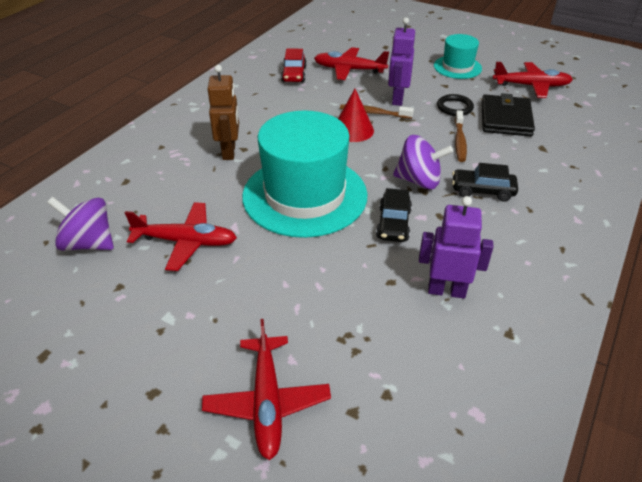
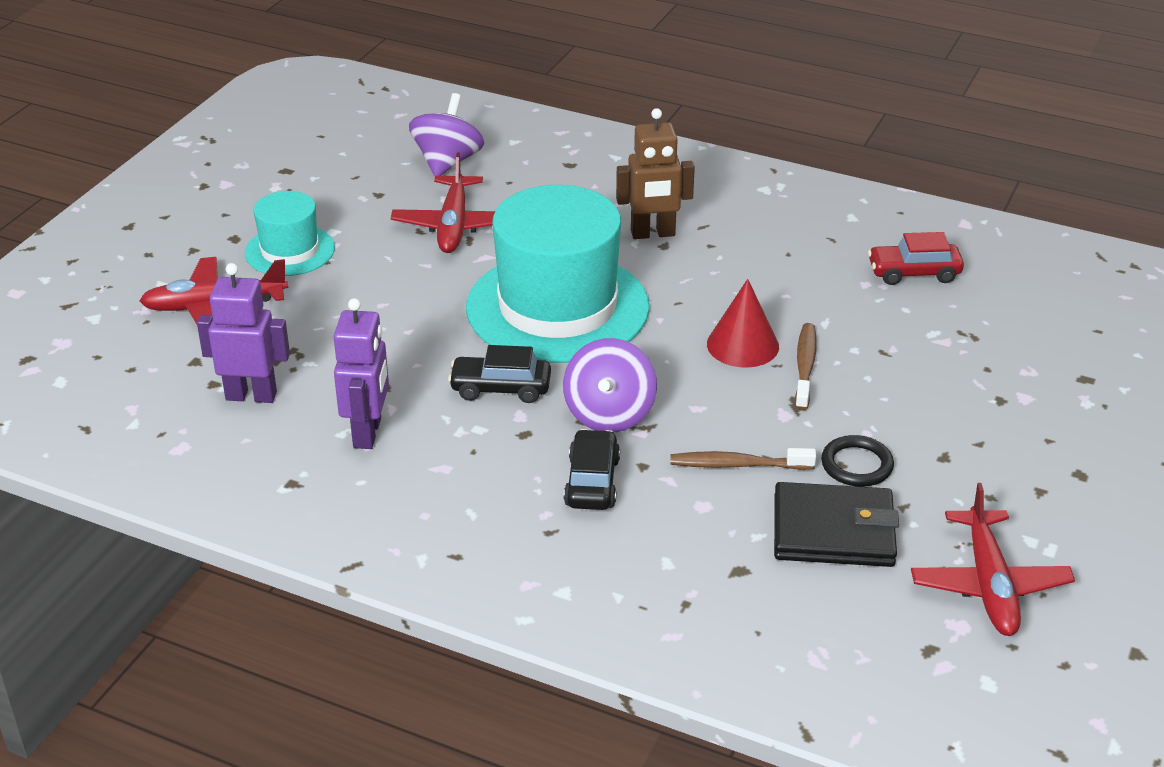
camera: 85 degrees right, 5 degrees down
(349, 70) = (958, 335): red plane -> none
(397, 99) = (865, 393): purple robot -> purple robot (251, 395)
(457, 67) = (1033, 478): turquoise hat -> turquoise hat (290, 250)

